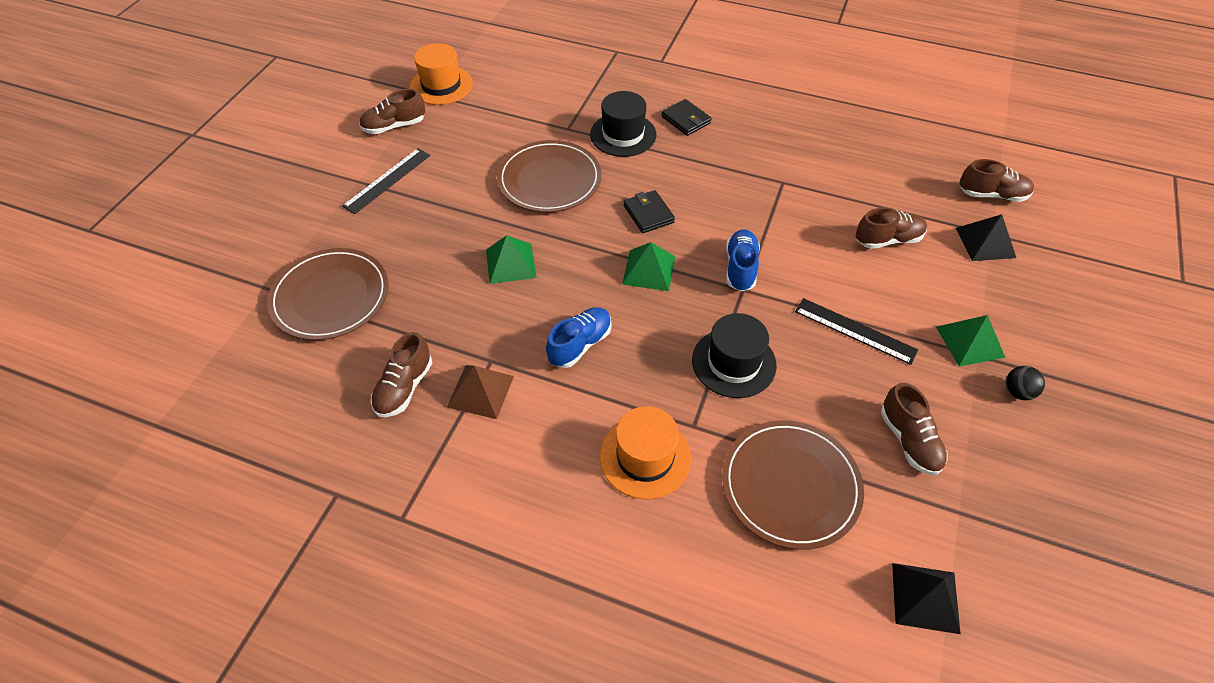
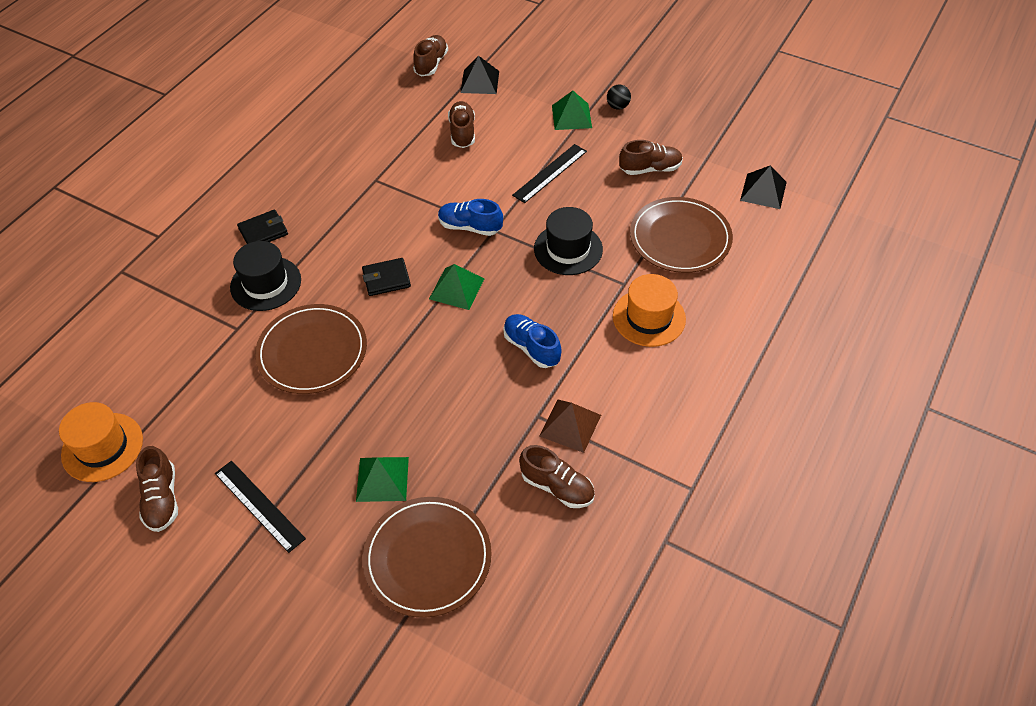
camera: 80 degrees left, 0 degrees up
(510, 263) = (421, 393): green pyramid -> green pyramid (382, 479)

